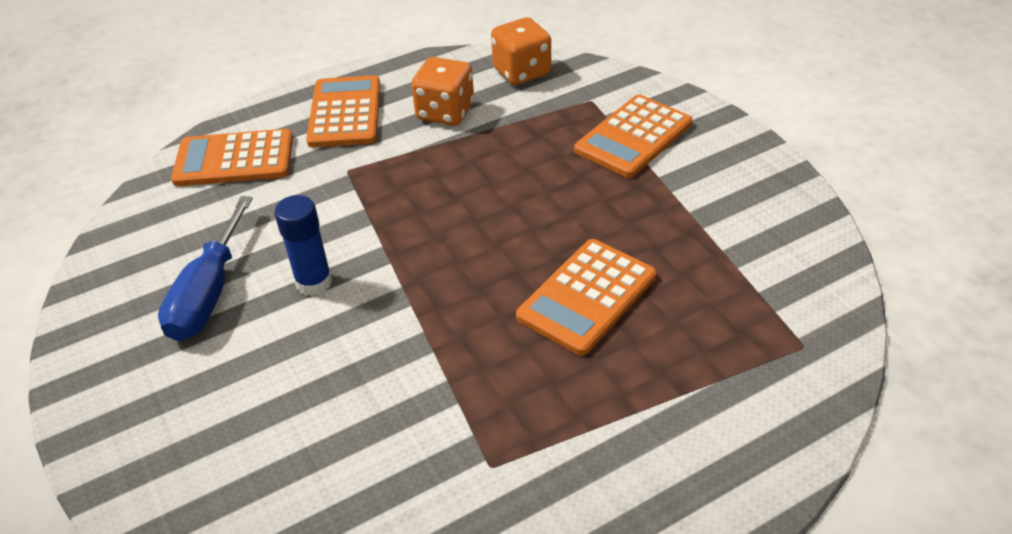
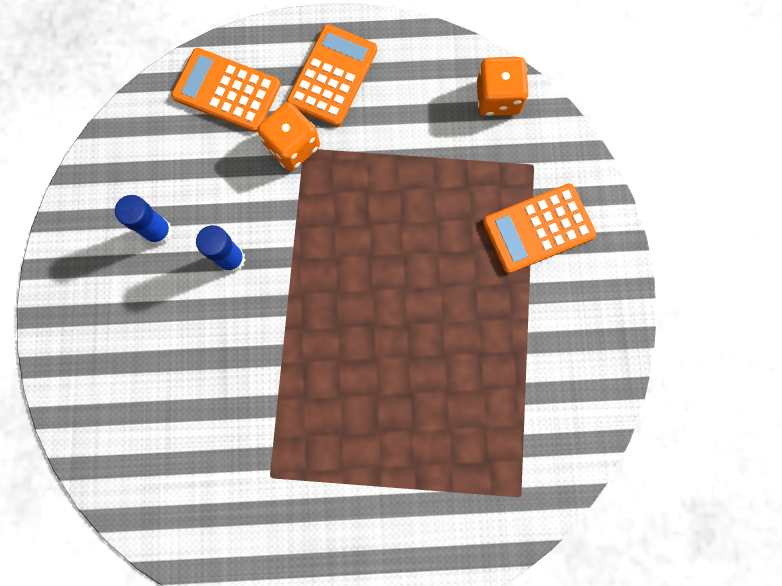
camera: 25 degrees right, 35 degrees up
(209, 293) = (159, 232): blue screwdriver -> blue glue stick
(445, 112) = (410, 118): orange dice -> orange dice (292, 146)
(587, 297) = (405, 374): orange calculator -> none

